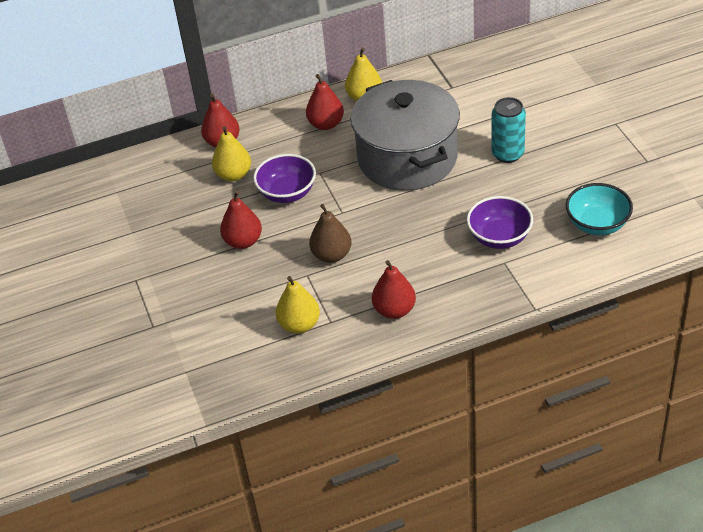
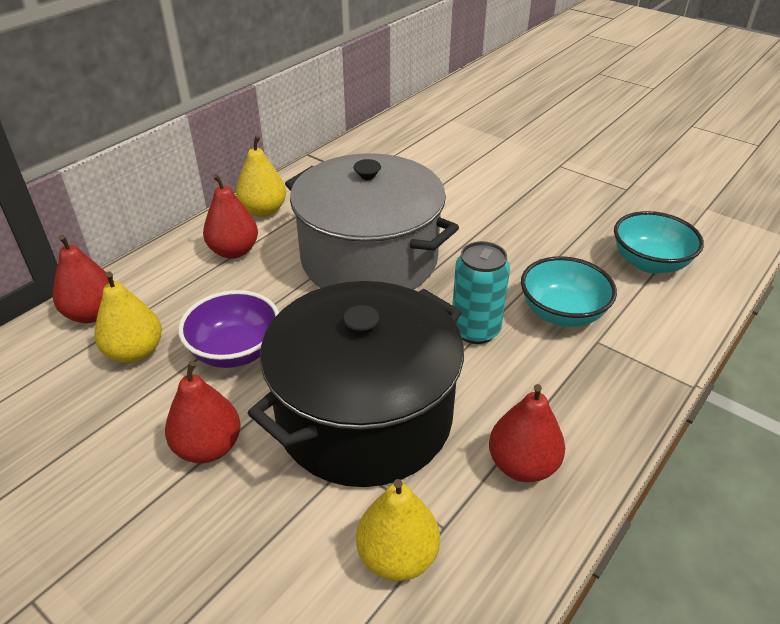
camera: 35 degrees left, 5 degrees down
(331, 255) = (364, 416): brown pear -> black pot
(499, 237) = (562, 313): purple bowl -> turquoise bowl
(507, 154) = (481, 222): turquoise can -> turquoise can (475, 330)

